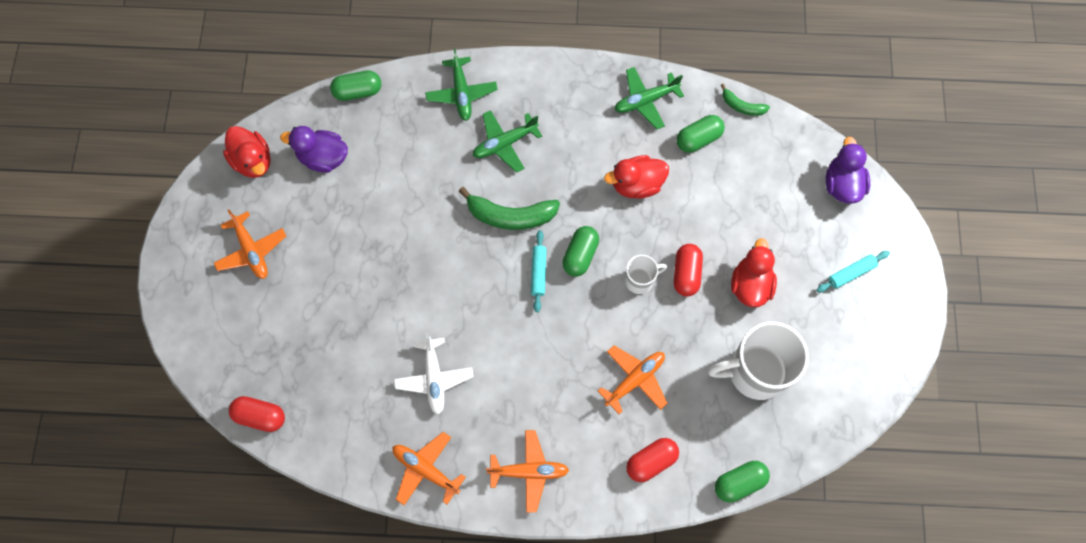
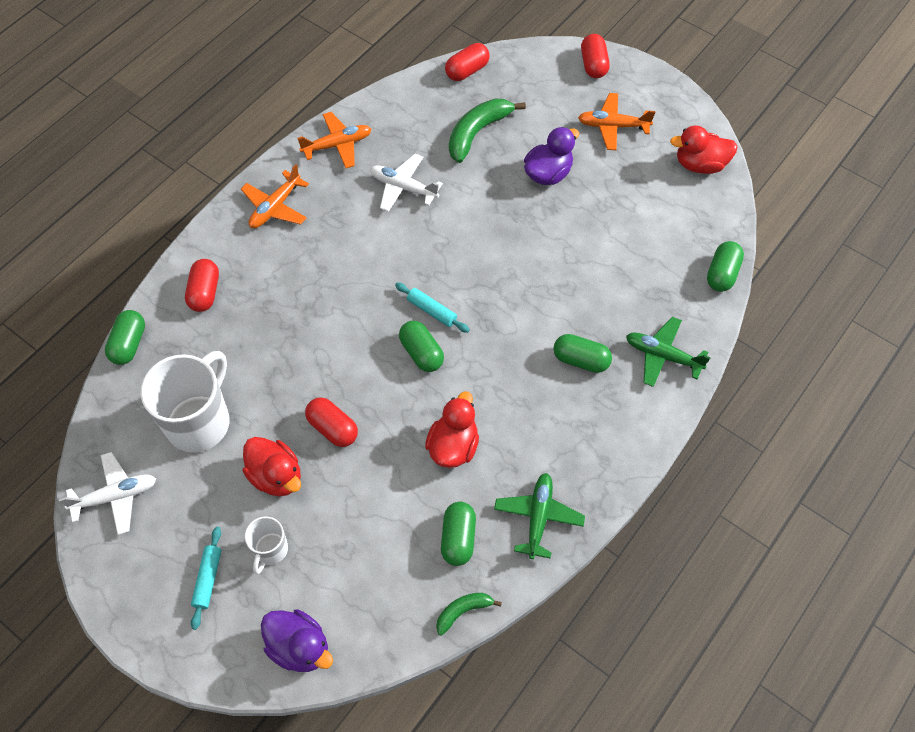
camera: 125 degrees right, 10 degrees down
(183, 309) = (593, 65): none -> red capsule
(323, 158) = (668, 214): purple duck -> purple duck (548, 173)
(505, 144) = (581, 360): green plane -> green capsule
(510, 216) = (503, 321): green banana -> green banana (477, 133)
(634, 380) = (278, 324): orange plane -> none
(640, 280) = (359, 386): white mug -> white mug (270, 550)
(853, 384) = (115, 496): none -> white plane

